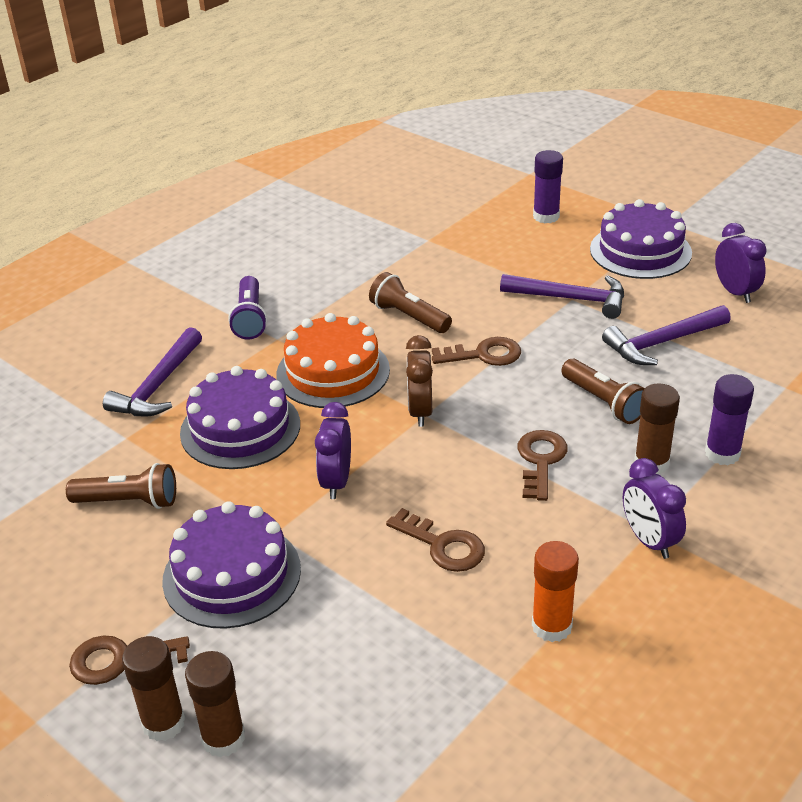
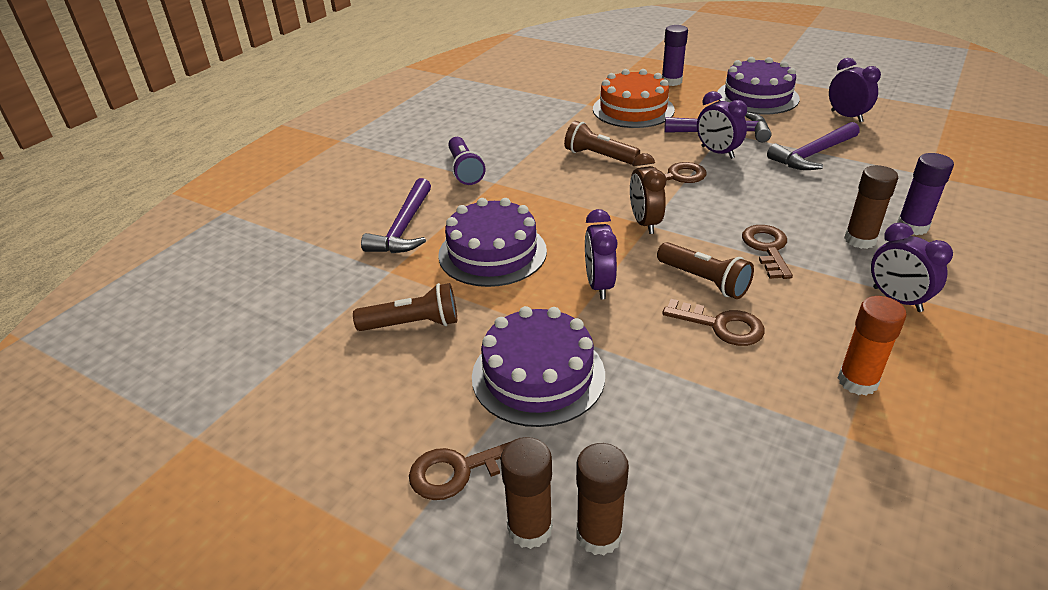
camera: 10 degrees left, 0 degrees up
(333, 372) = (554, 202): orange cake -> orange cake (633, 109)
(549, 327) = (717, 152): none -> purple clock
(604, 402) = (793, 200): brown flashlight -> brown flashlight (704, 281)

